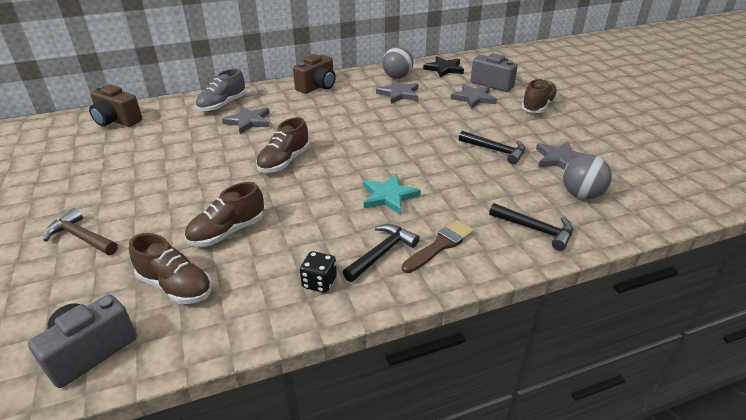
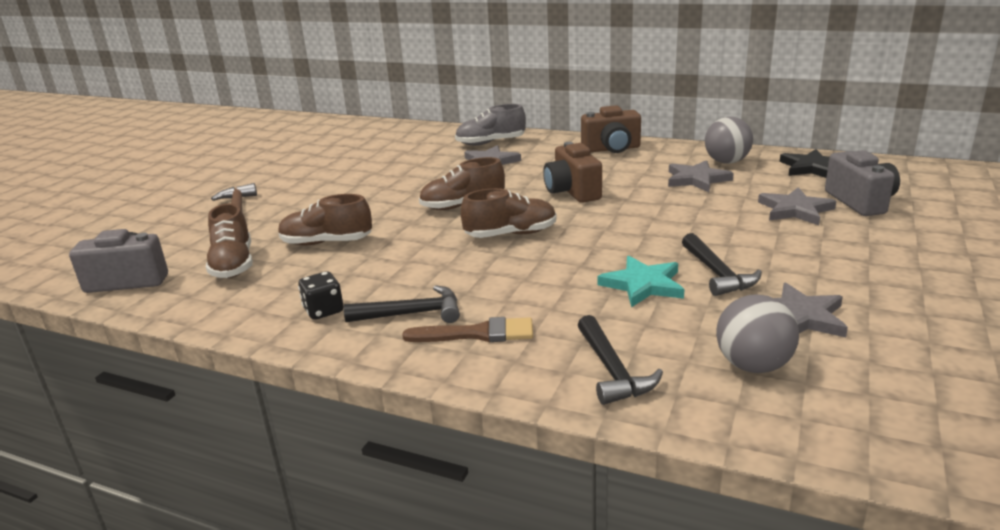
camera: 45 degrees right, 10 degrees down
(117, 121) = (389, 133): brown camera -> brown camera (572, 192)
(388, 196) = (506, 270): turquoise star -> turquoise star (643, 285)
(538, 106) = (885, 247): brown shoe -> brown shoe (511, 234)

